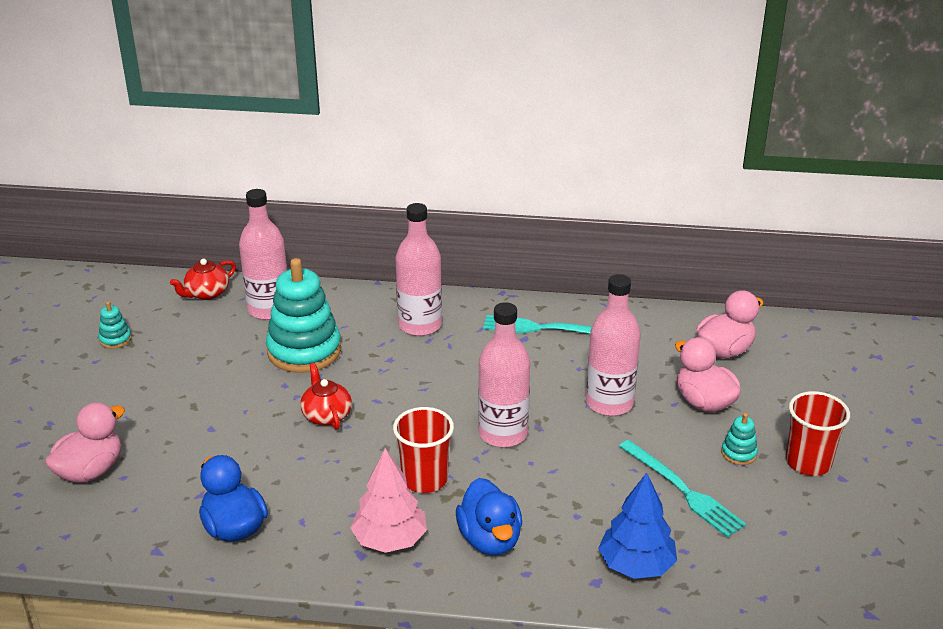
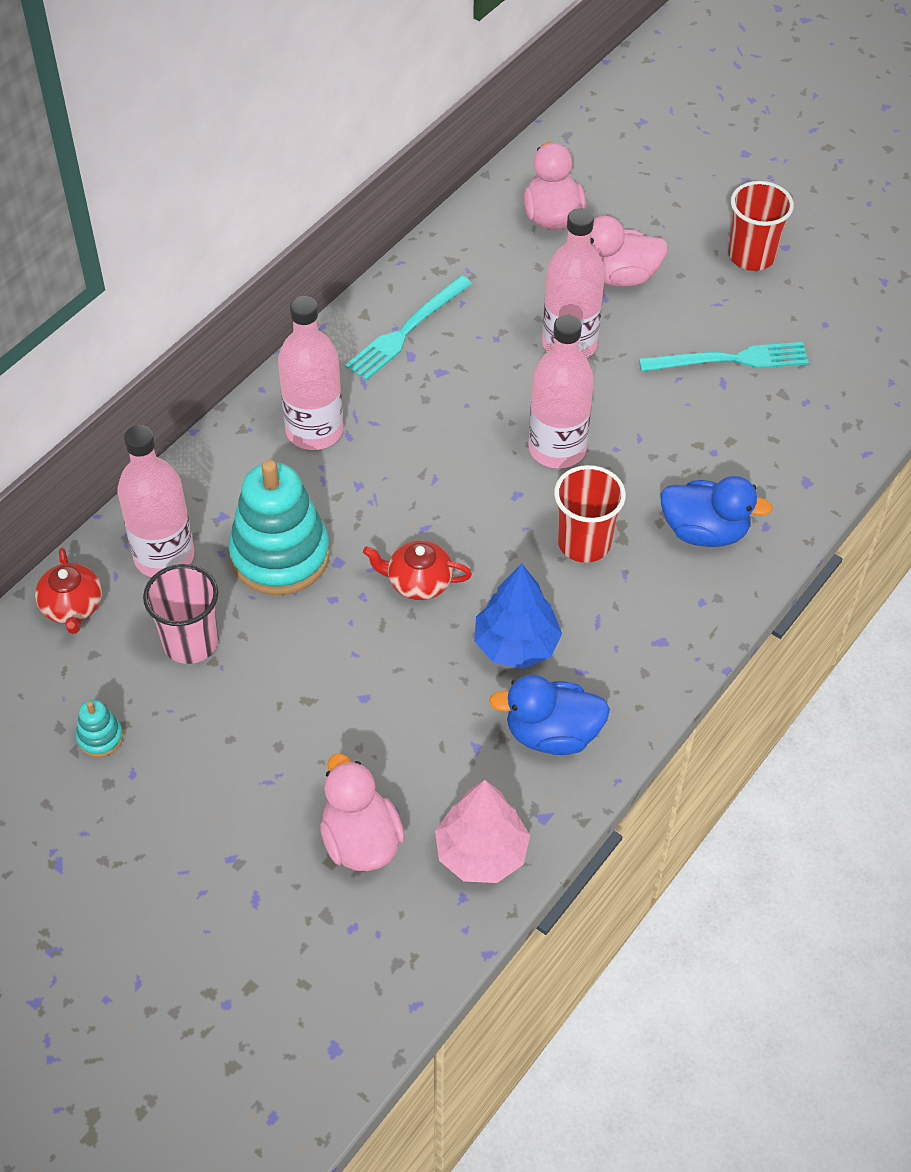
camera: 60 degrees left, 20 degrees up
(209, 344) = (190, 642): none -> pink cup
(390, 540) = (655, 609): pink tree -> pink tree (481, 853)
(636, 565) = (804, 443): blue tree -> blue tree (516, 645)
(739, 453) = (707, 294): turquoise stacking toy -> none

